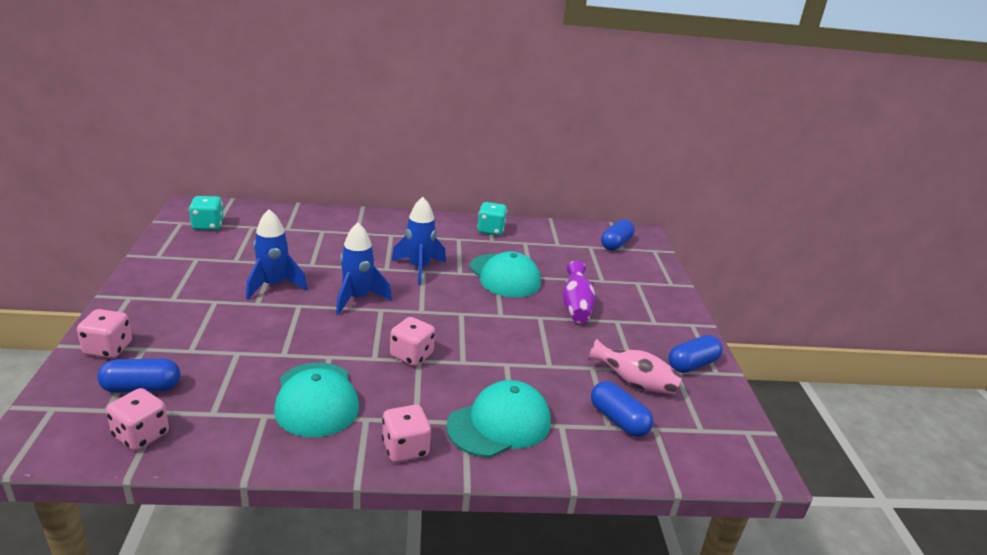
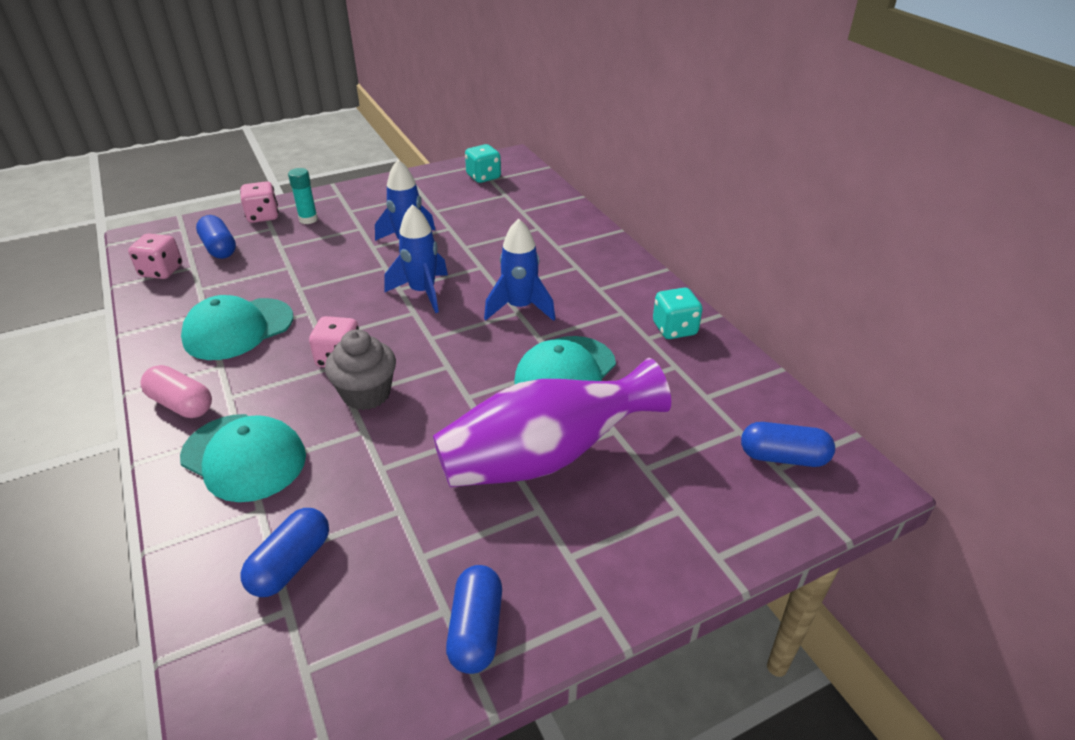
camera: 70 degrees right, 10 degrees up
(157, 324) = (308, 219): none -> turquoise glue stick
(405, 449) = (181, 404): pink dice -> pink capsule
(466, 353) = (366, 394): none -> grey cupcake
(576, 306) = (544, 458): purple vase -> purple vase, size x1.89
(634, 383) = (386, 564): pink vase -> none
(692, 364) = (476, 630): blue capsule -> blue capsule turned 60 degrees clockwise

